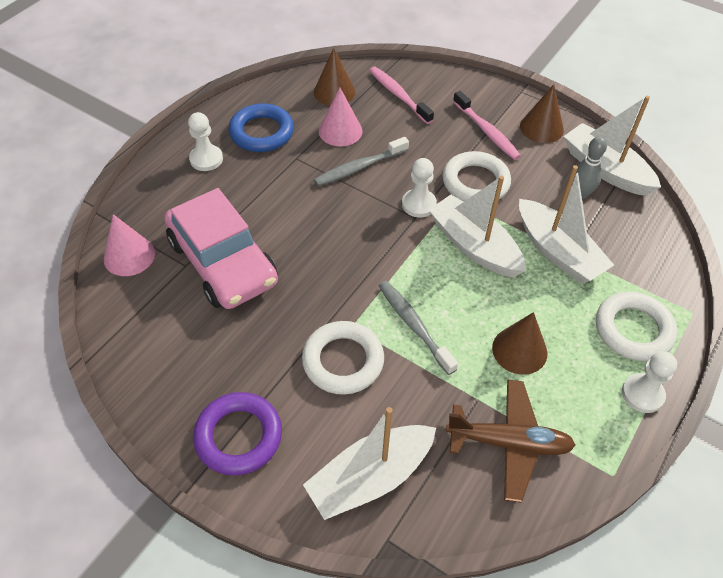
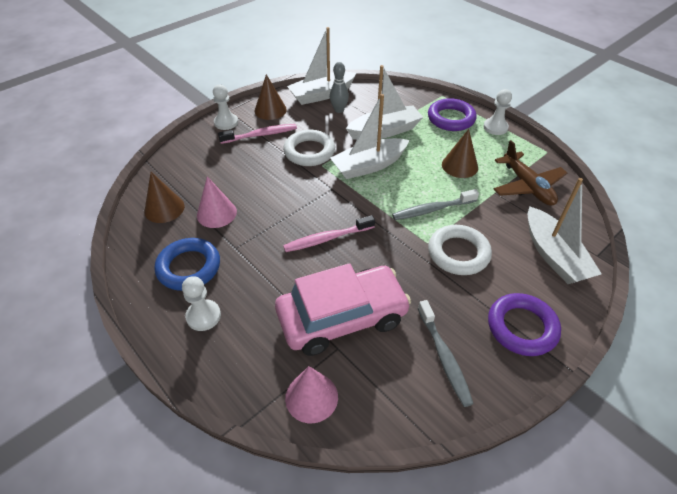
camera: 75 degrees left, 5 degrees down
(359, 167) = (266, 209): grey toothbrush -> grey toothbrush (444, 357)
(398, 95) = (193, 171): pink toothbrush -> pink toothbrush (327, 238)
(419, 204) = (319, 184): white pawn -> white pawn (226, 122)
(509, 443) = (527, 186): brown plane -> brown plane turned 135 degrees clockwise
(633, 330) = (451, 118): white ring -> purple ring

